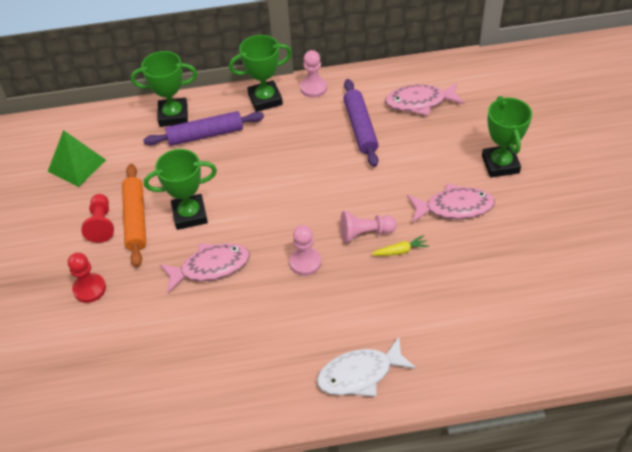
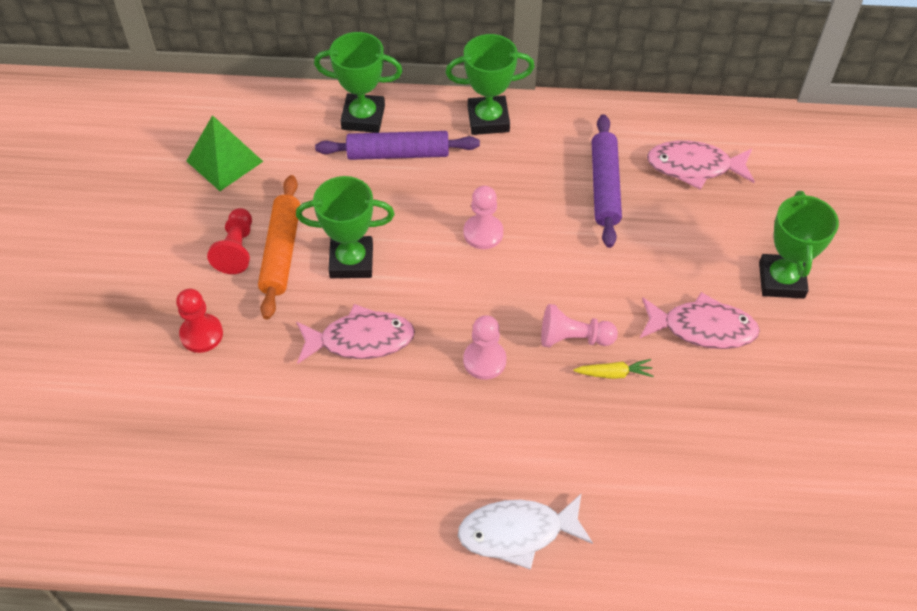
camera: 10 degrees right, 5 degrees up
(313, 88) = (556, 116): pink pawn -> pink pawn (483, 233)

